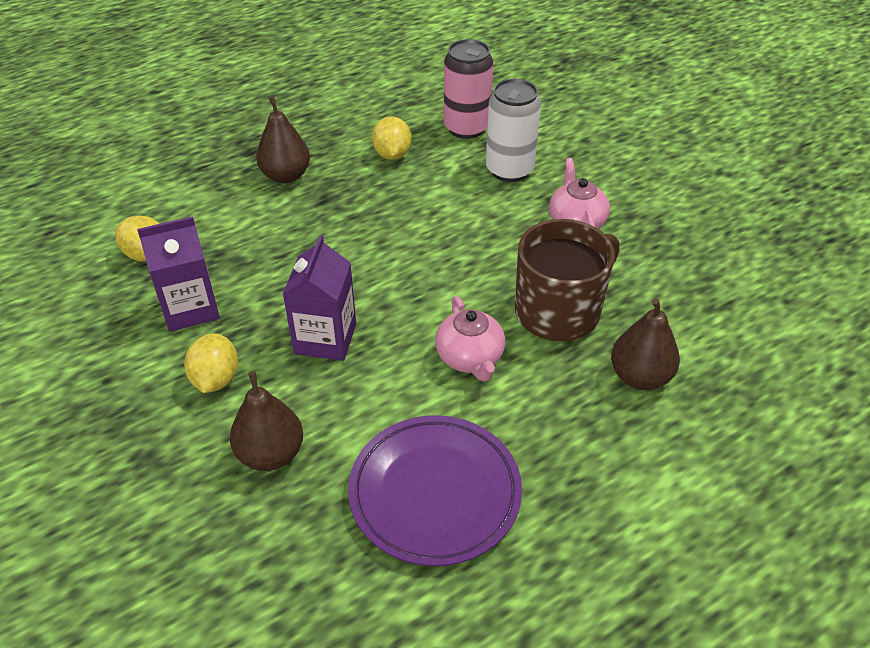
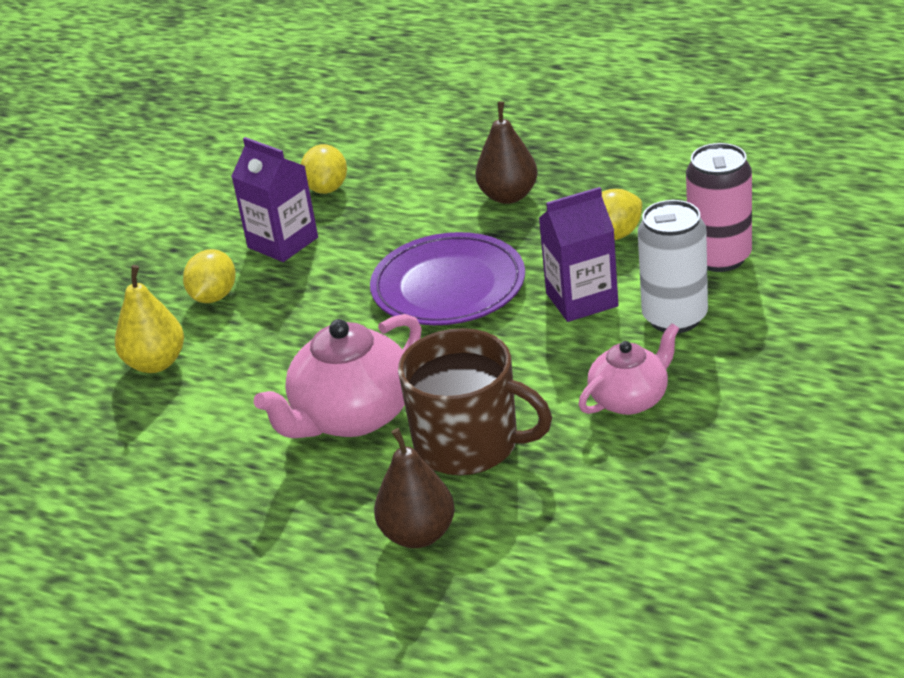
camera: 65 degrees right, 10 degrees down
(216, 379) = (214, 296): yellow lemon -> yellow lemon turned 45 degrees counterclockwise
(271, 454) = (156, 363): brown pear -> yellow pear
(325, 338) = (307, 326): purple carton -> purple carton (582, 300)
(435, 493) = (175, 466): purple plate -> purple plate (448, 286)
(470, 358) = (352, 416): pink teapot -> pink teapot, size x1.61

